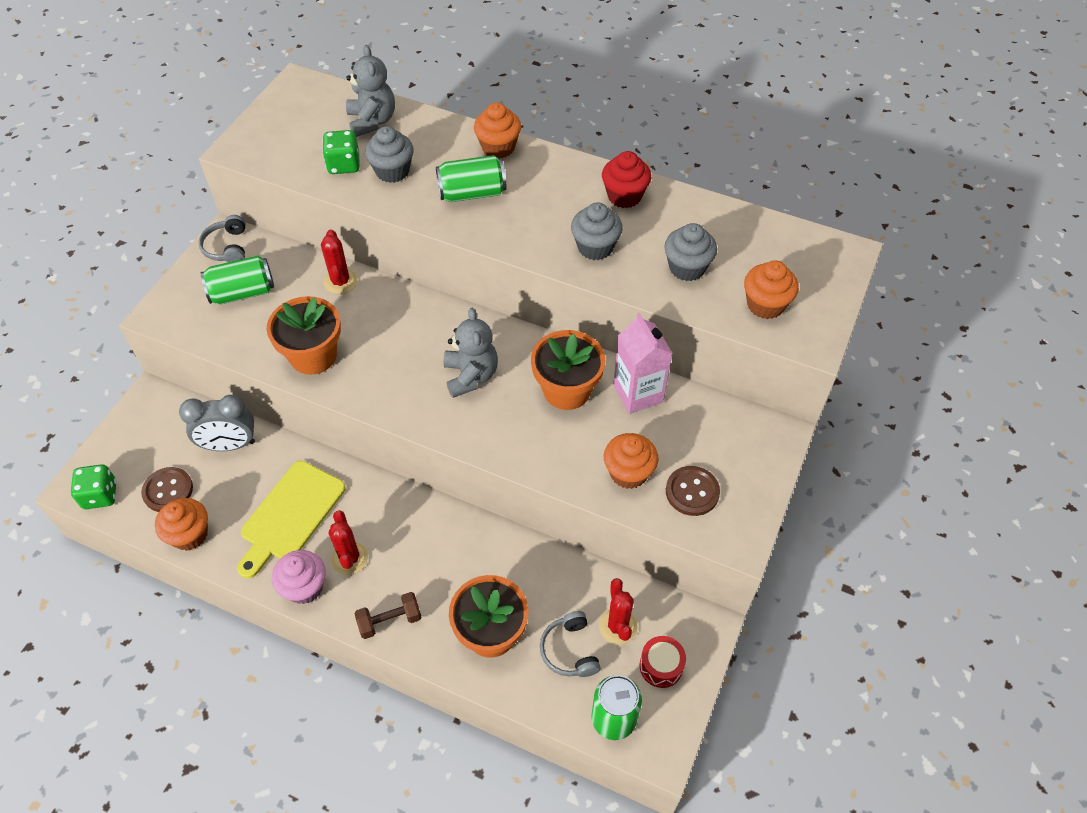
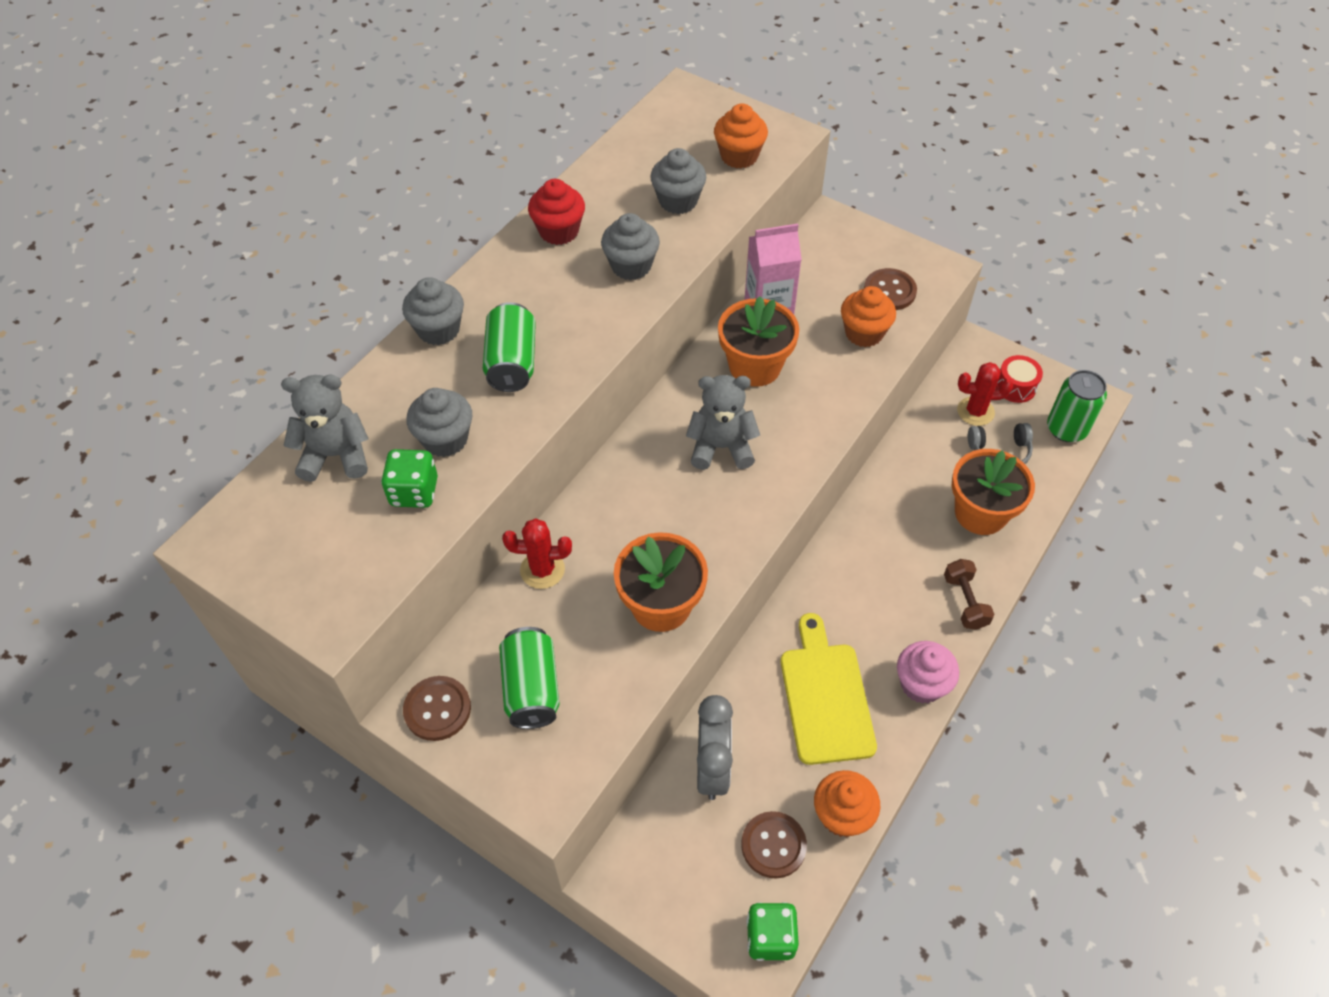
camera: 80 degrees left, 0 degrees up
(227, 247) = (437, 709): grey headphones -> brown button
(291, 515) = (825, 697): yellow cutting board -> yellow cutting board turned 135 degrees counterclockwise
(350, 558) = (887, 636): red cactus -> none
(498, 147) = (438, 330): orange cupcake -> grey cupcake

